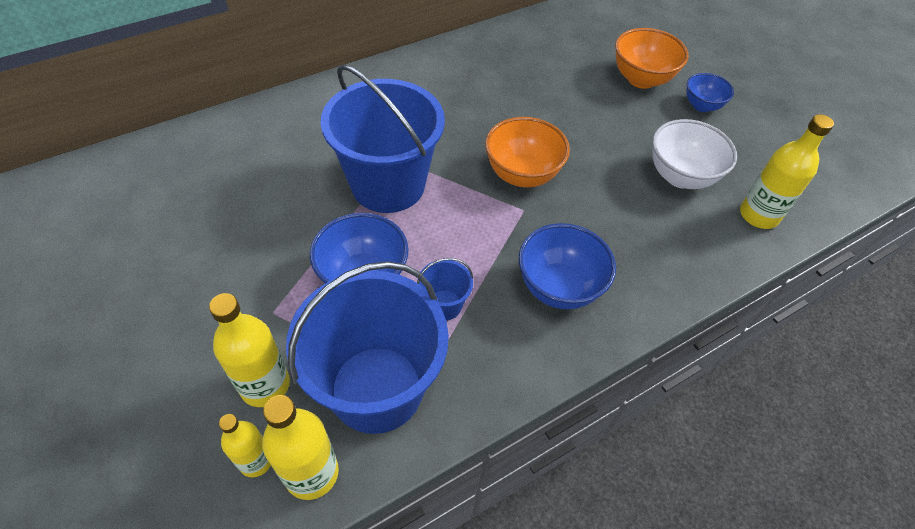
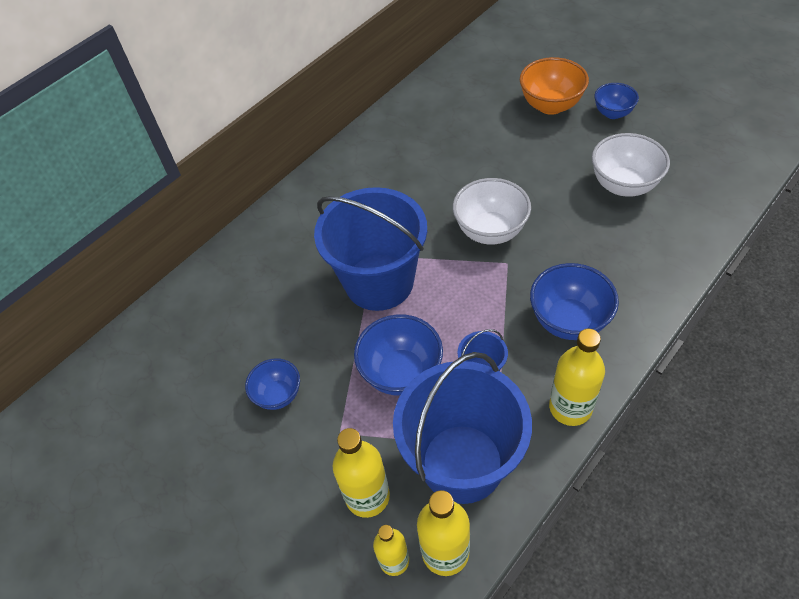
camera: 10 degrees left, 0 degrees up
(234, 255) = (278, 395): none -> blue bowl
(522, 175) = (490, 231): orange bowl -> white bowl
(758, 215) = (701, 197): yellow bottle -> yellow bottle (570, 407)

